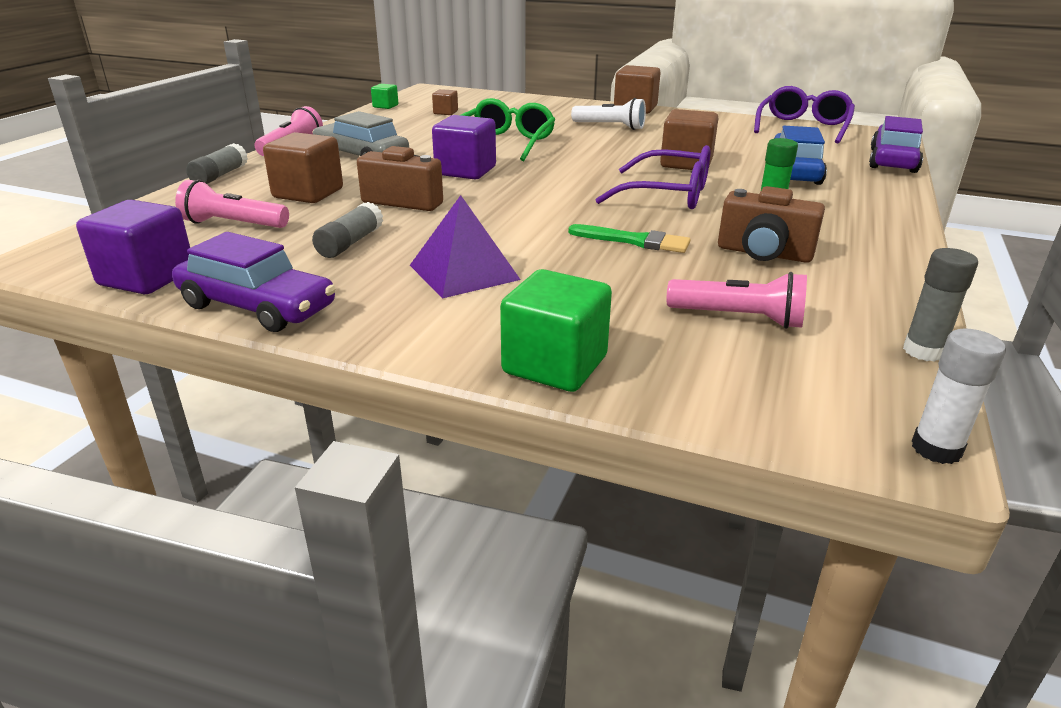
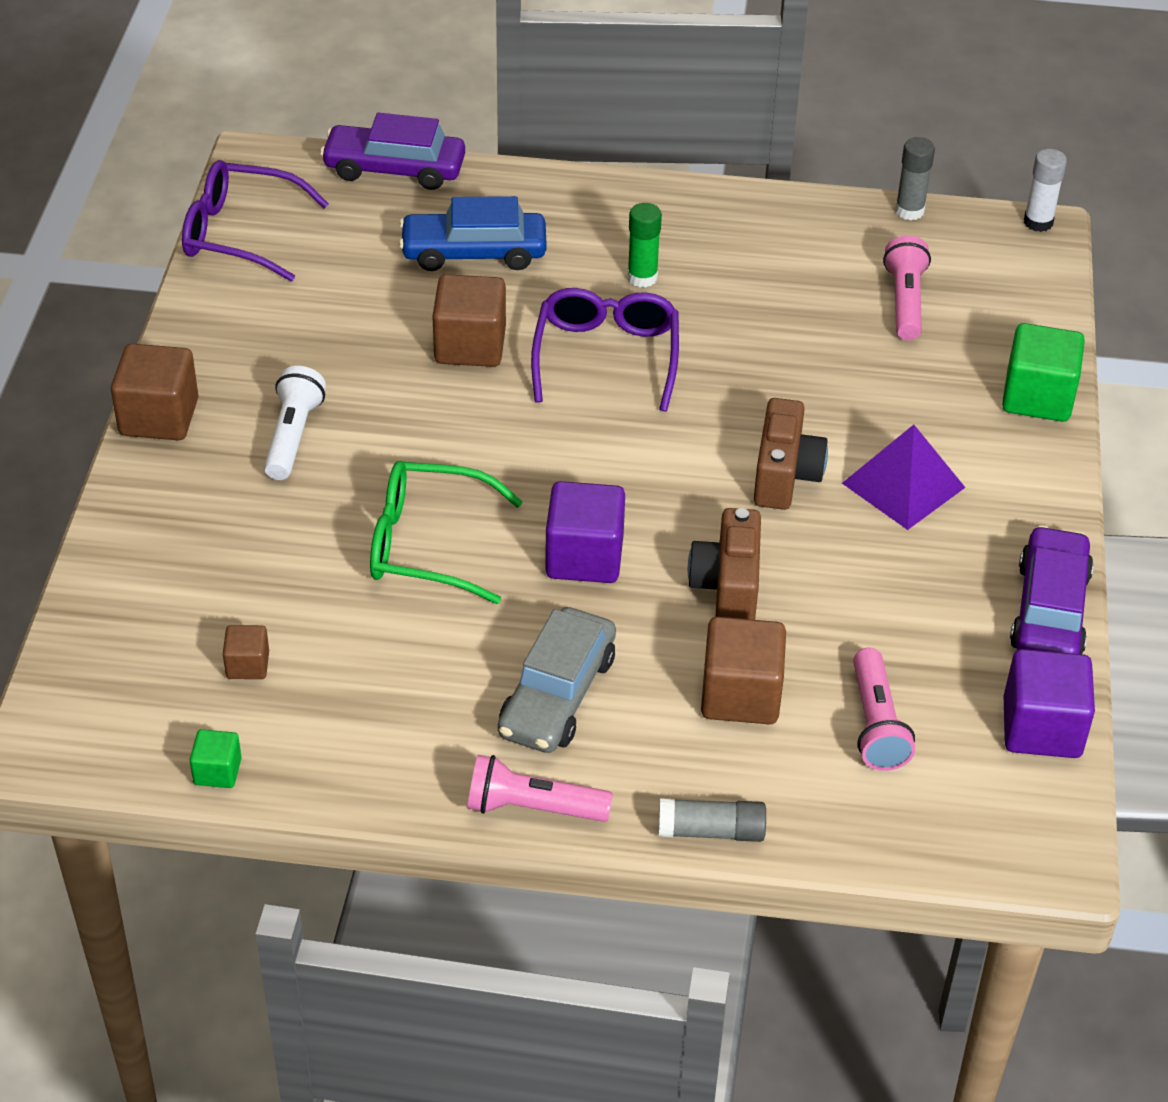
camera: 105 degrees left, 15 degrees up
(350, 243) = (877, 595): grey glue stick -> none
(634, 241) = (765, 374): green brush -> none
(764, 253) = (756, 284): brown camera -> brown camera (784, 475)

